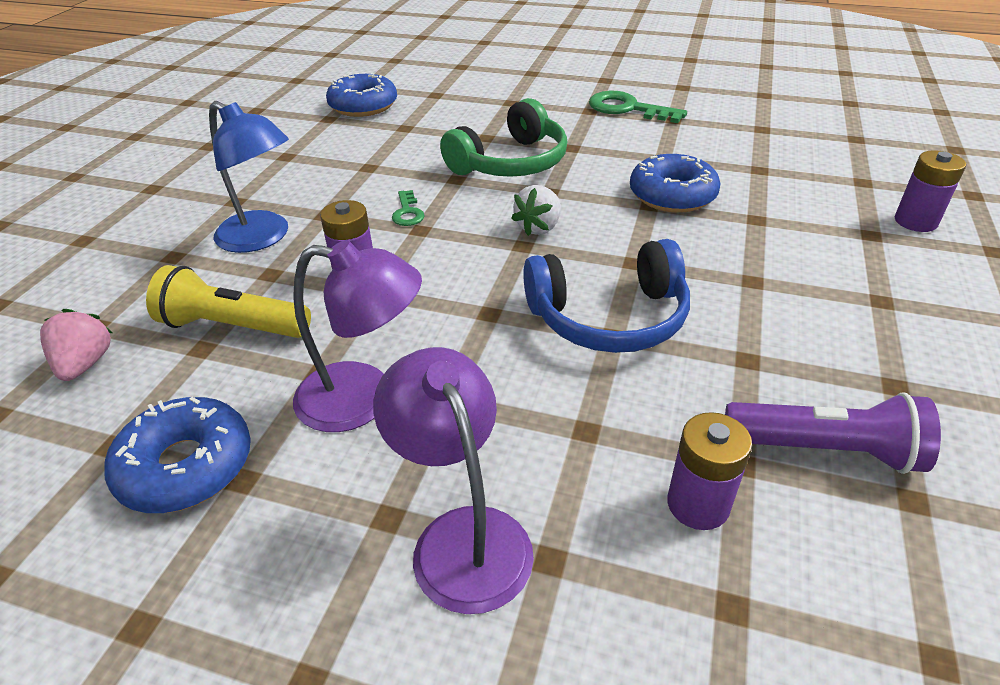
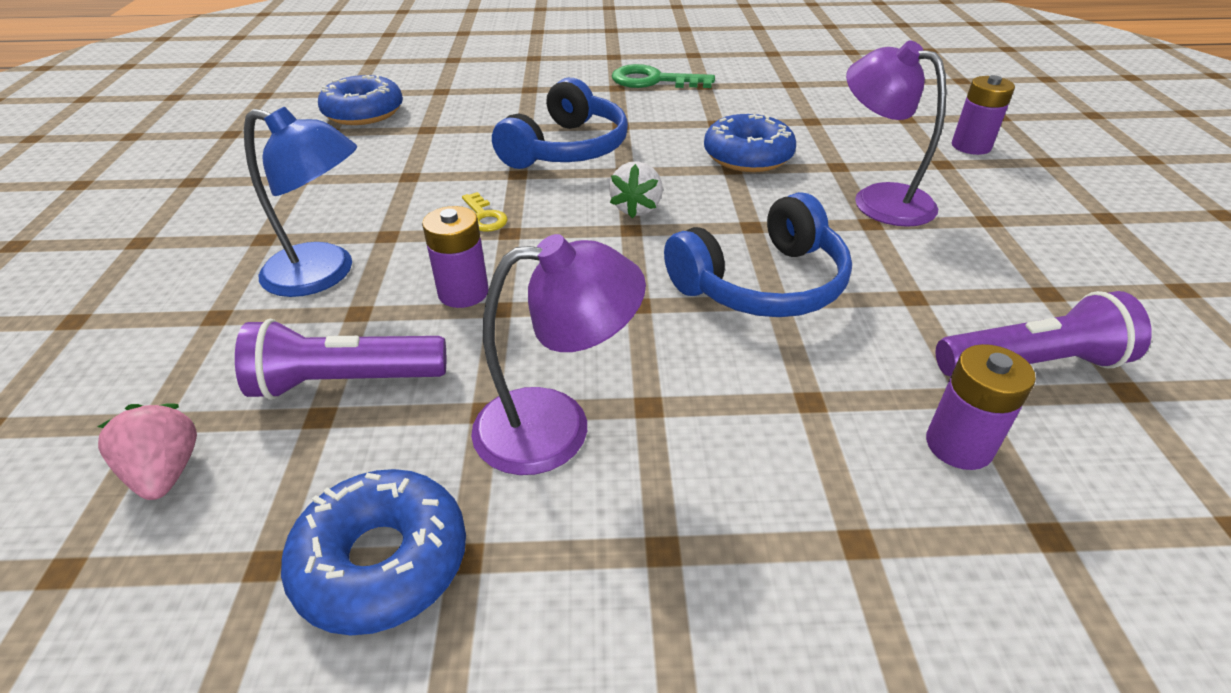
camera: 20 degrees left, 0 degrees up
(233, 326) = (345, 381): yellow flashlight -> purple flashlight
(407, 212) = (484, 217): green key -> yellow key
(462, 536) = (756, 545): purple lamp -> purple lamp (878, 199)
(510, 163) = (567, 148): green headphones -> blue headphones

